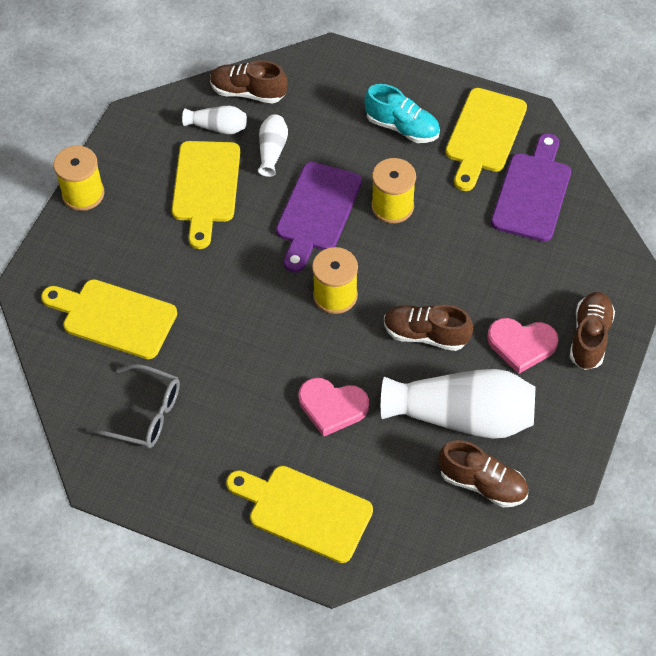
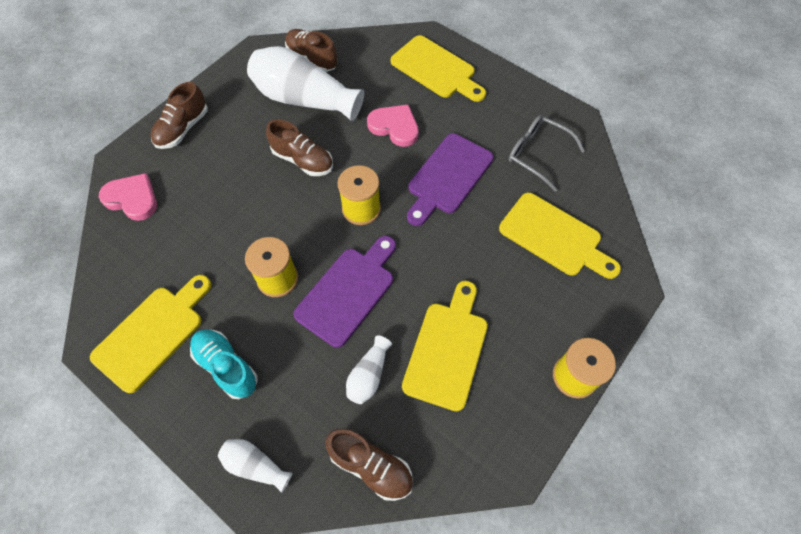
camera: 165 degrees left, 5 degrees up
(218, 127) = (417, 424): white vase -> white vase (255, 465)
(521, 345) = (235, 136): pink heart -> pink heart (132, 198)
(532, 193) = (147, 258): purple cutting board -> purple cutting board (448, 177)

